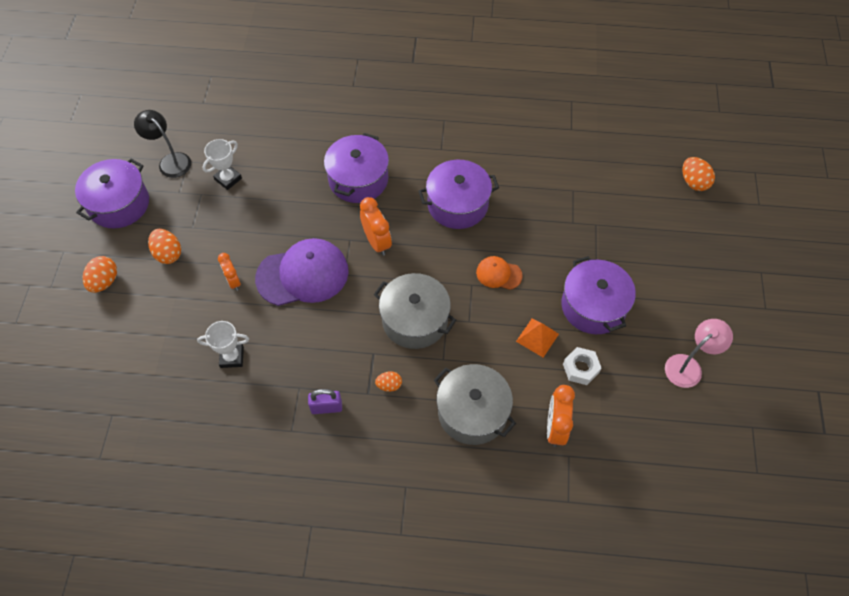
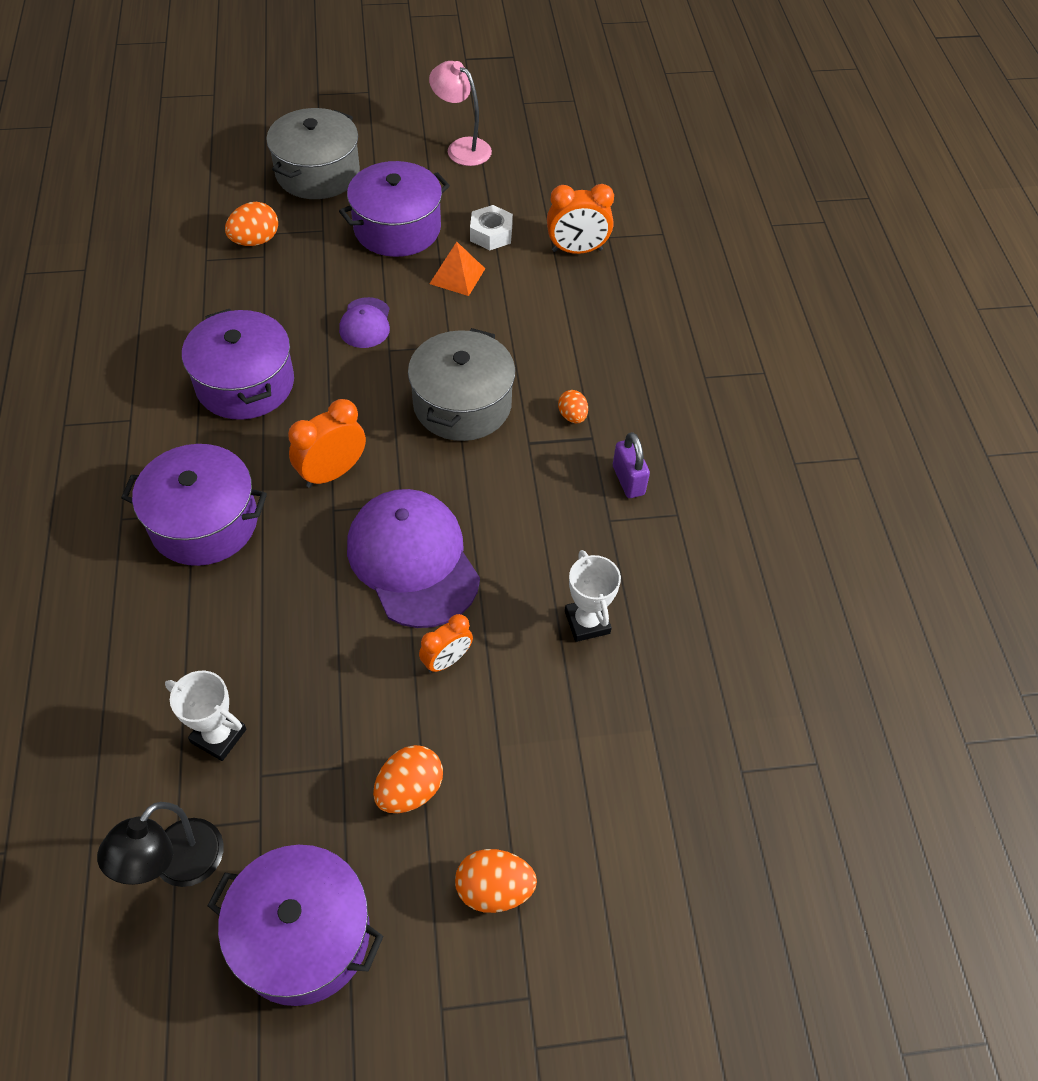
camera: 105 degrees left, 5 degrees down
(472, 412) = (582, 326): grey pot -> grey pot (318, 173)
(498, 274) = (365, 323): orange cap -> purple cap
(693, 182) = (181, 147): orange egg -> orange egg (255, 241)

